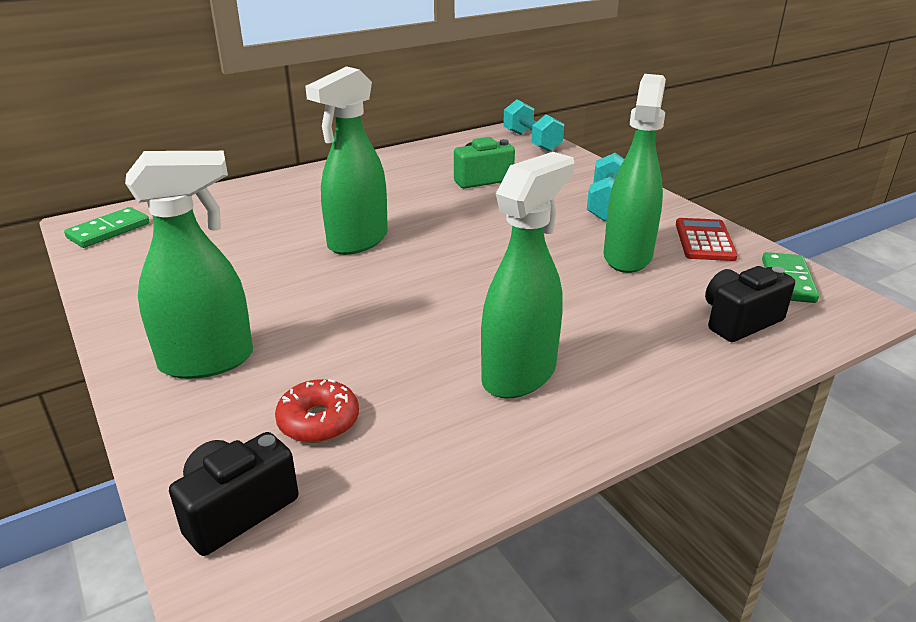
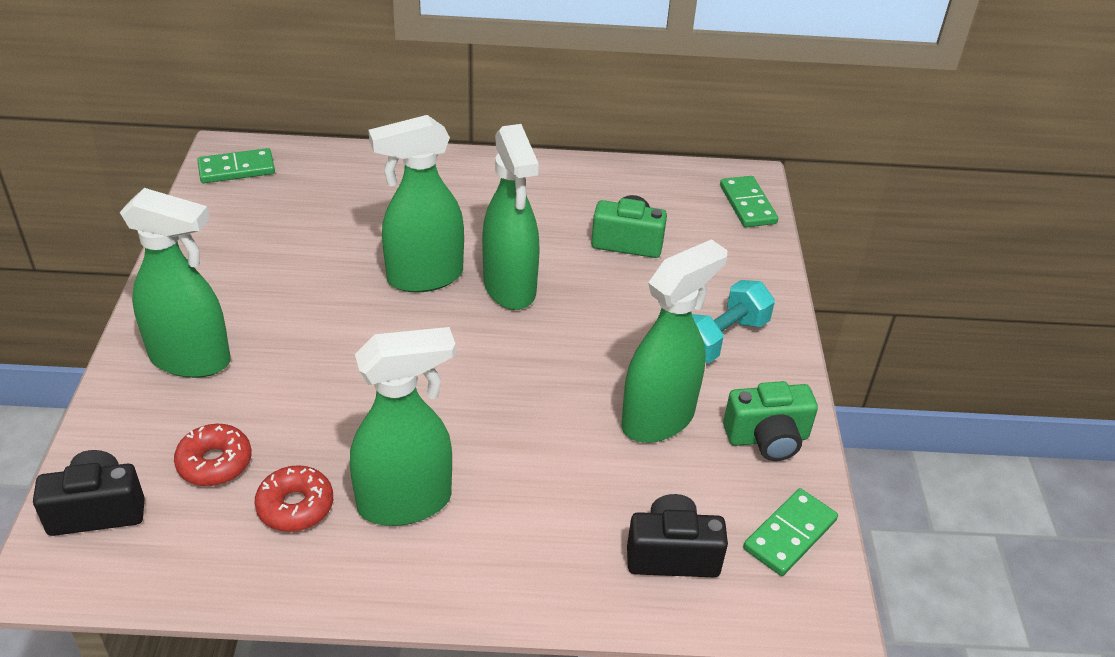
camera: 30 degrees right, 10 degrees up
(431, 226) = (510, 288): none -> green spray bottle
(432, 418) = (295, 506): none -> red donut
(531, 141) = (747, 204): turquoise dumbbell -> green domino
(704, 241) = (767, 438): red calculator -> green camera

